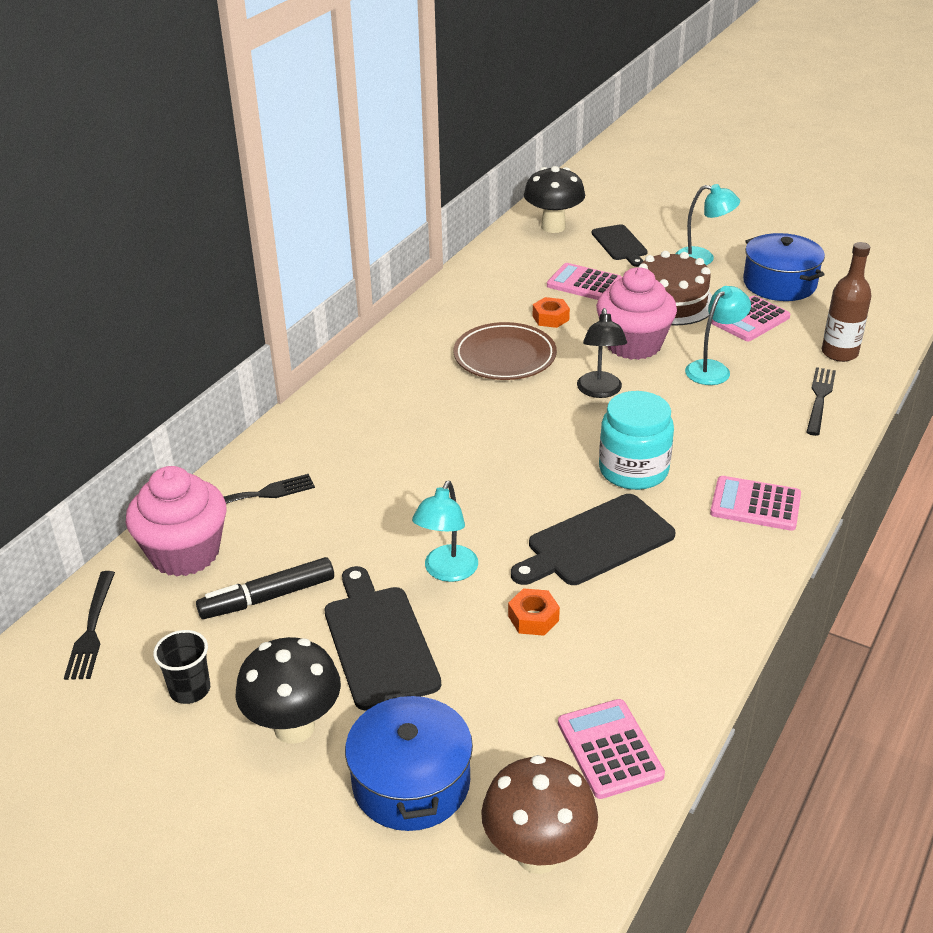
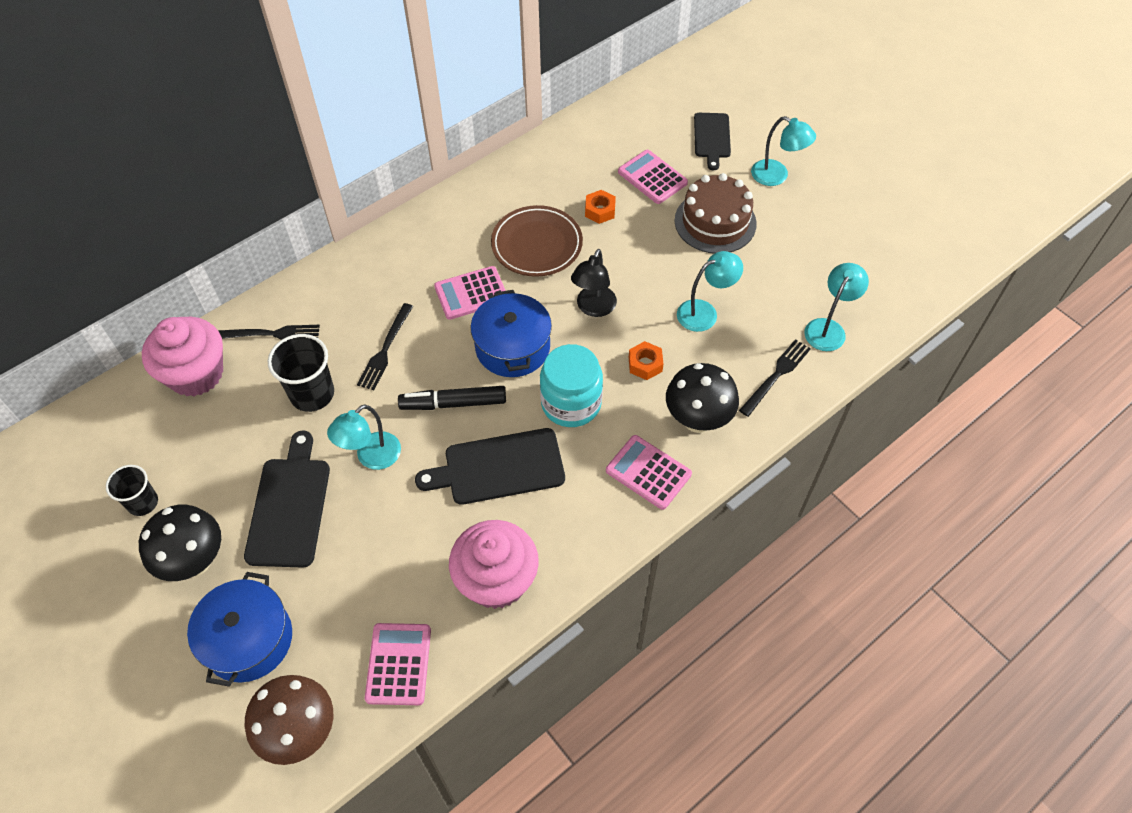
camera: 20 degrees right, 20 degrees up
(91, 629) = (103, 424): black fork -> black fork (385, 349)
(267, 597) = (233, 437): black marker -> black marker (453, 403)
(339, 535) = (312, 394): none -> black cup
(533, 618) = (410, 525): orange nut -> orange nut (645, 364)
(553, 227) = (664, 99): black mushroom -> black mushroom (697, 420)
(633, 344) = (652, 263): pink cupcake -> pink cupcake (496, 580)
(750, 320) = (773, 265): pink calculator -> pink calculator (471, 293)
(779, 284) = (827, 228): blue pot -> blue pot (512, 347)
(839, 353) = (828, 328): brown bottle -> turquoise lamp

